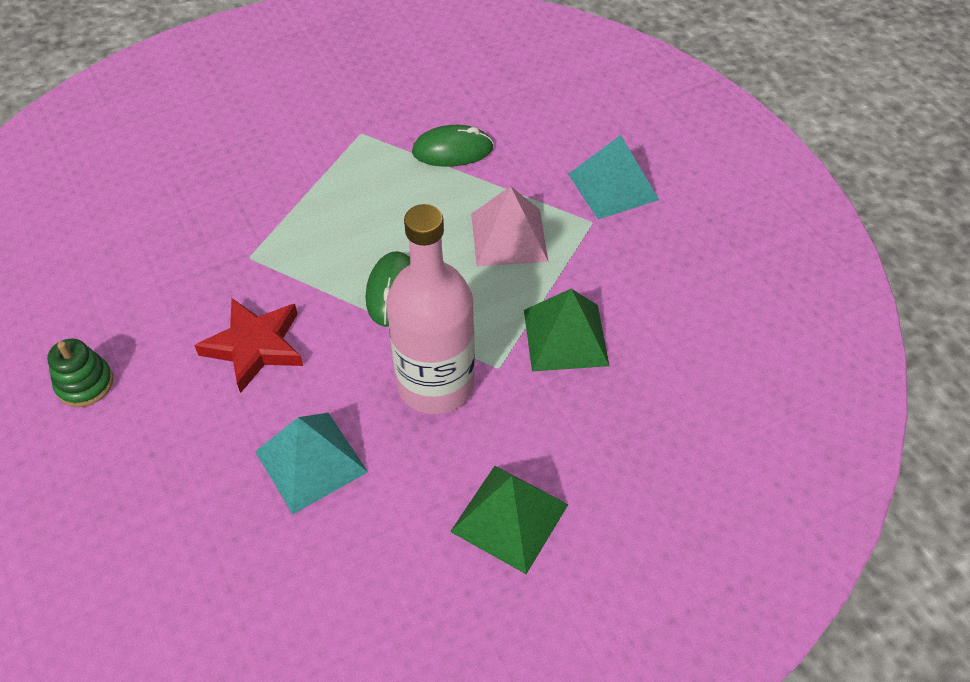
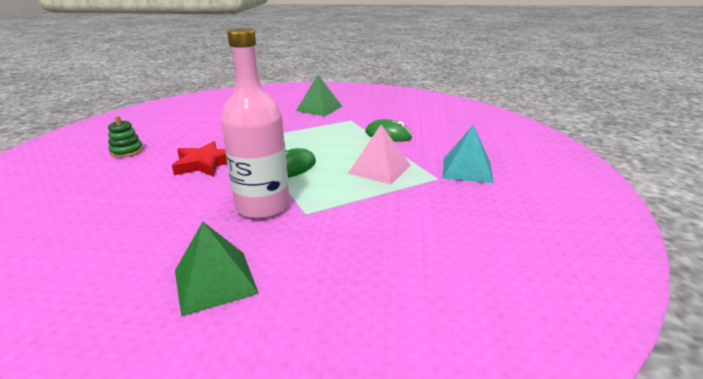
camera: 35 degrees right, 25 degrees down
(311, 461) = (161, 209): turquoise pyramid -> none
(565, 337) = (362, 216): green pyramid -> green pyramid (319, 108)

